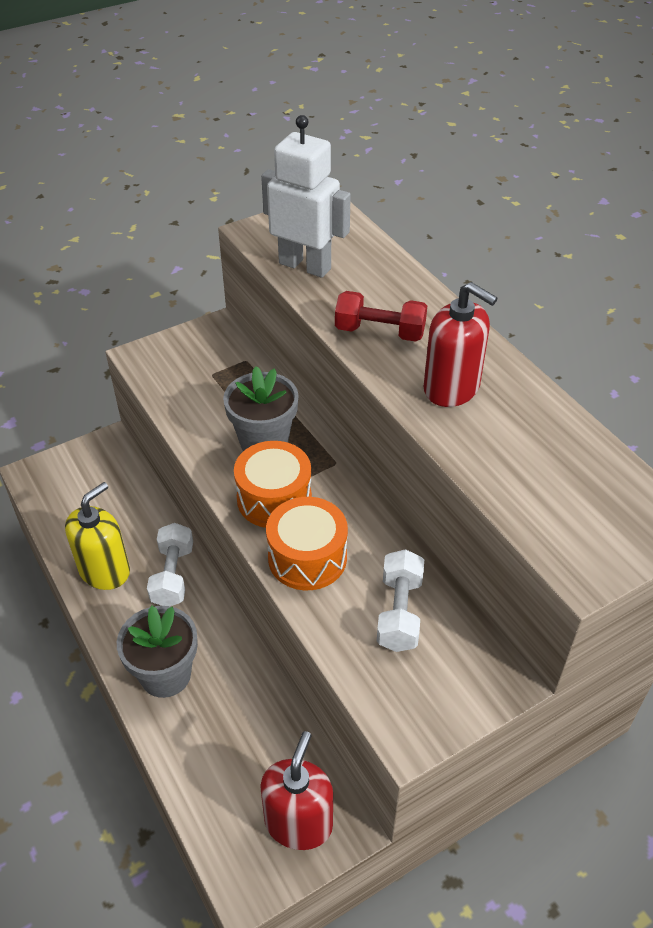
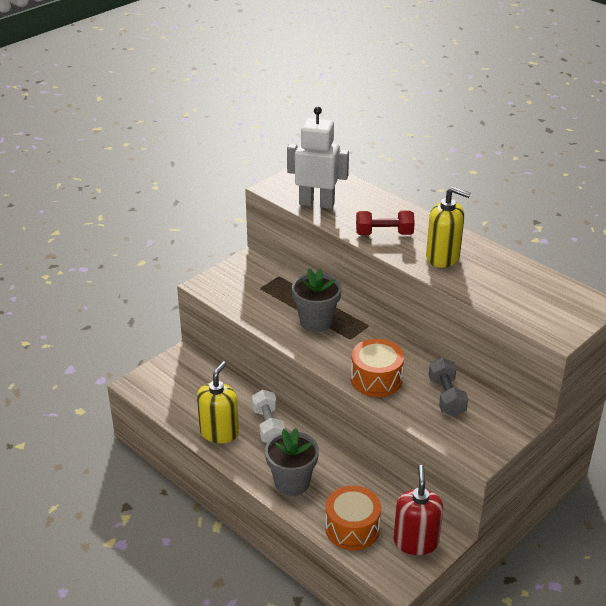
camera: 15 degrees left, 10 degrees down
(274, 499) = (339, 351): orange drum -> orange drum (352, 528)
(399, 612) = (446, 397): white dumbbell -> grey dumbbell
(451, 388) = (443, 257): red soap dispenser -> yellow soap dispenser

